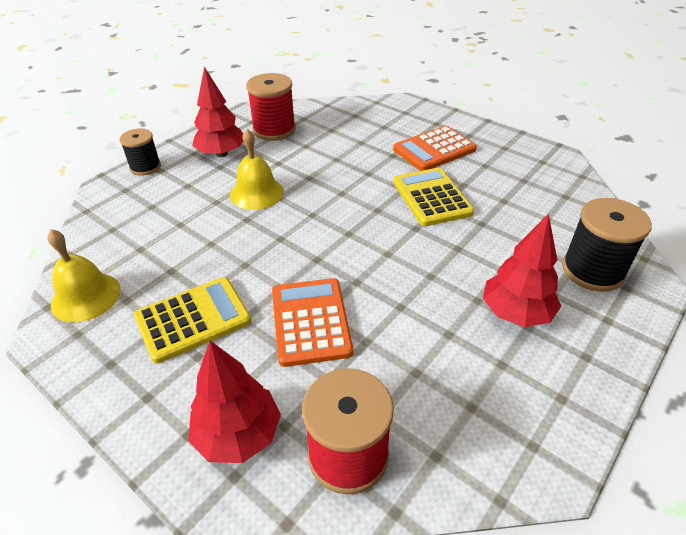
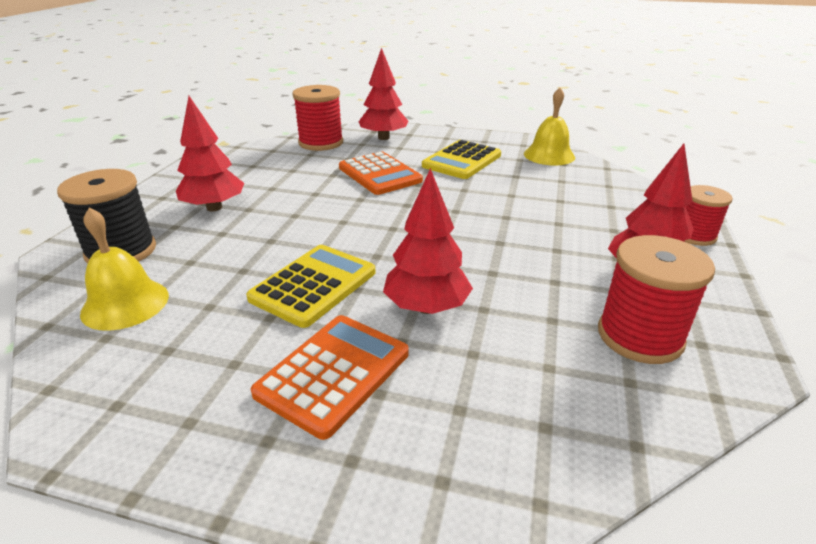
camera: 155 degrees right, 10 degrees down
(145, 167) = (694, 235): black spool -> red spool
(257, 193) = (529, 240): yellow bell -> yellow bell (125, 304)
(368, 167) = (426, 307): none -> red tree
(431, 197) = (314, 285): yellow calculator -> yellow calculator turned 105 degrees counterclockwise

